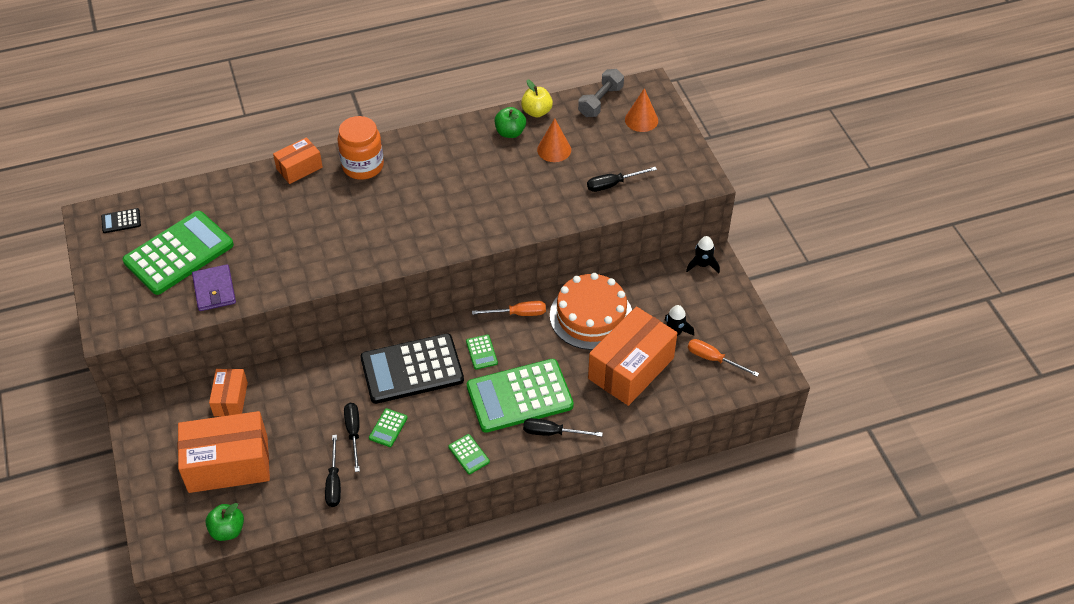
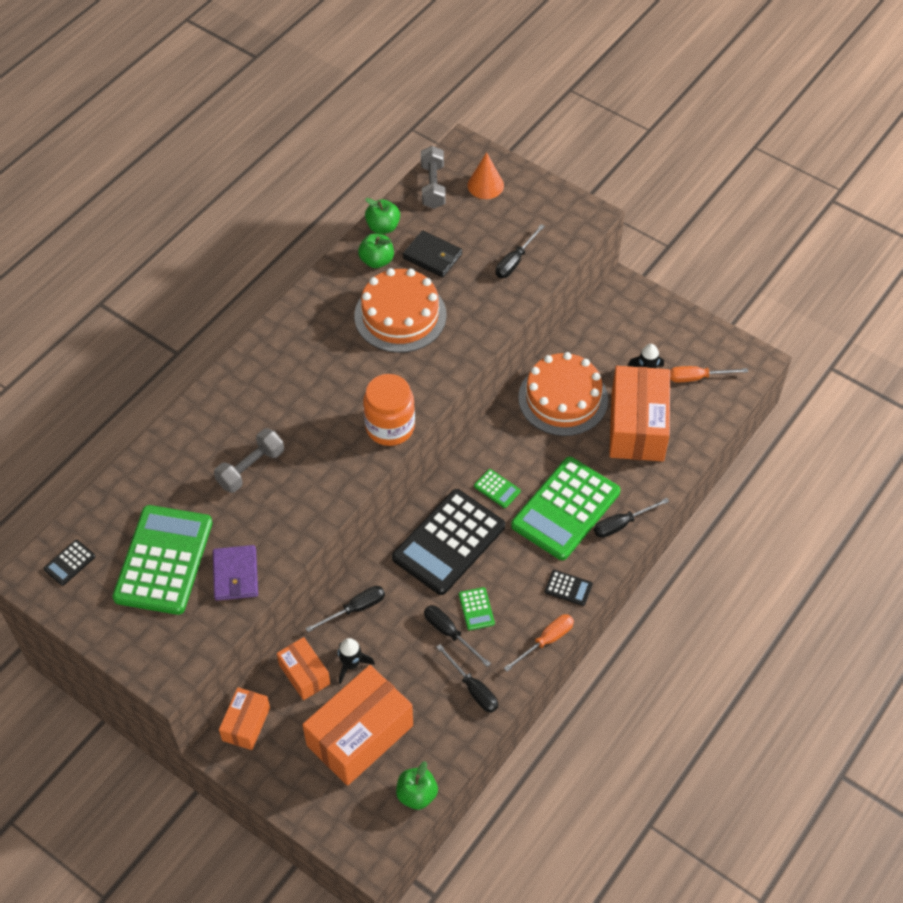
camera: 35 degrees left, 5 degrees up
(214, 290) = (236, 575): purple wallet -> purple wallet turned 45 degrees clockwise
(291, 225) = (250, 468): none -> grey dumbbell
(299, 168) = (204, 406): orange box -> orange box (246, 724)
(305, 376) = (355, 609): none -> black screwdriver
(363, 166) = (265, 370): orange jar -> orange jar (390, 427)
(469, 454) = (568, 588): green calculator -> black calculator
(491, 178) = (400, 315): none -> orange cake
(518, 314) = (498, 434): orange screwdriver -> orange screwdriver (546, 641)
(536, 112) = (383, 227): yellow apple -> green apple
(554, 149) = (432, 256): orange cone -> black wallet
(702, 265) = (617, 297): black rocket -> black rocket (351, 664)

